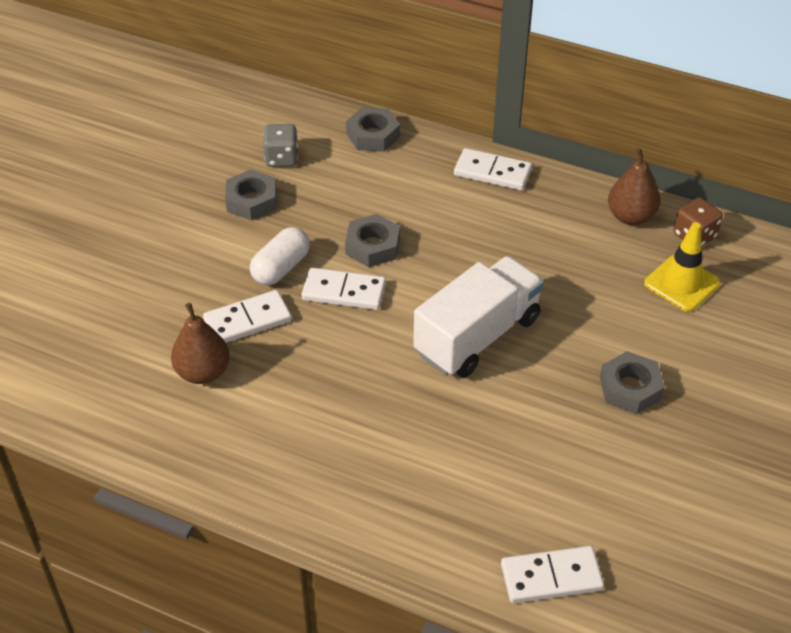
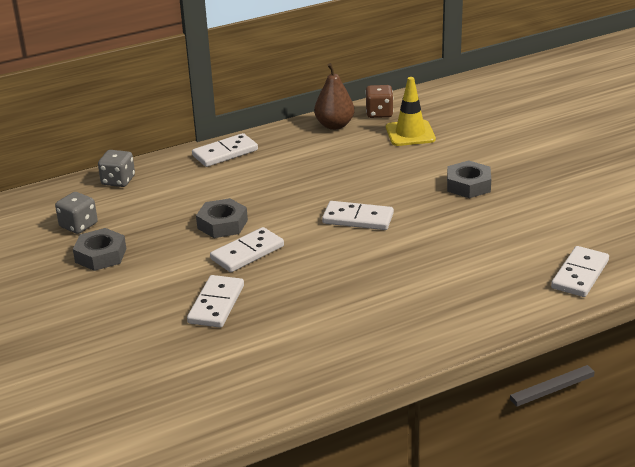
camera: 50 degrees left, 15 degrees down
(203, 372) = (239, 344): brown pear -> none
(281, 268) = (186, 269): white capsule -> none
(373, 135) = (118, 181): grey nut -> grey dice
(477, 336) = (358, 218): white truck -> white domino

